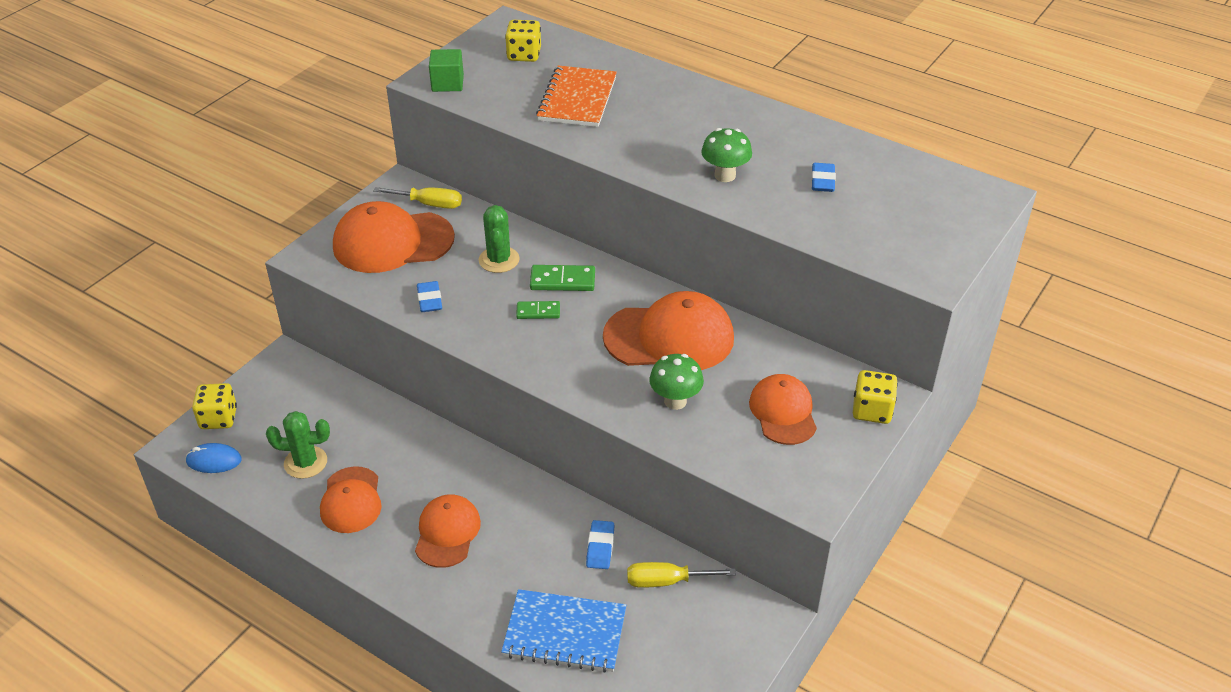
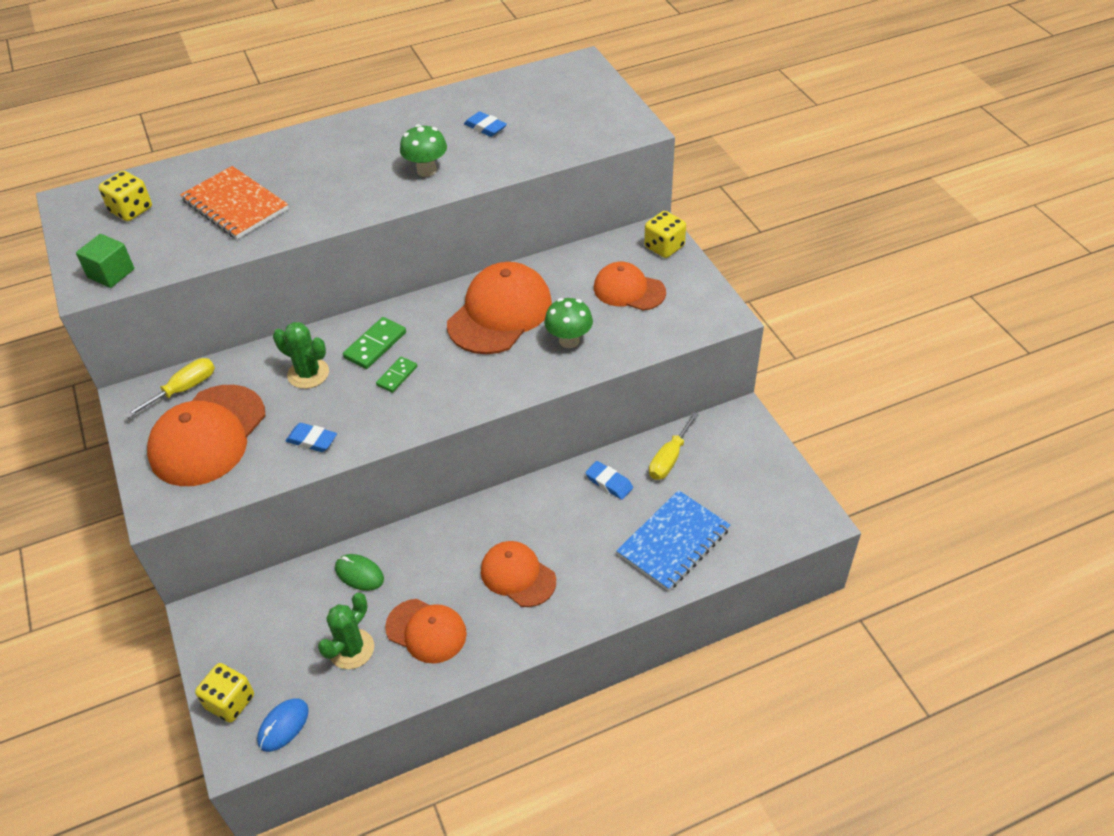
camera: 55 degrees left, 5 degrees up
(381, 427) = (359, 574): none -> green mouse

